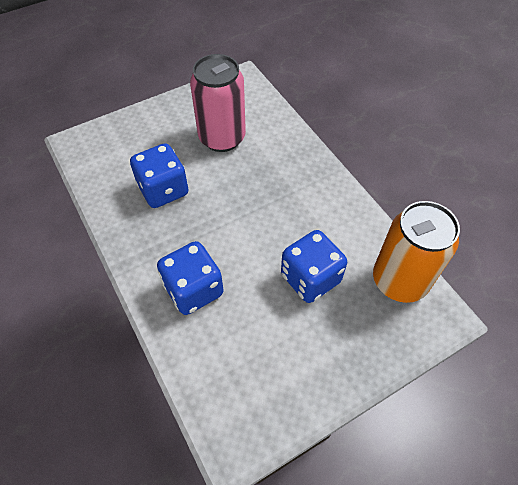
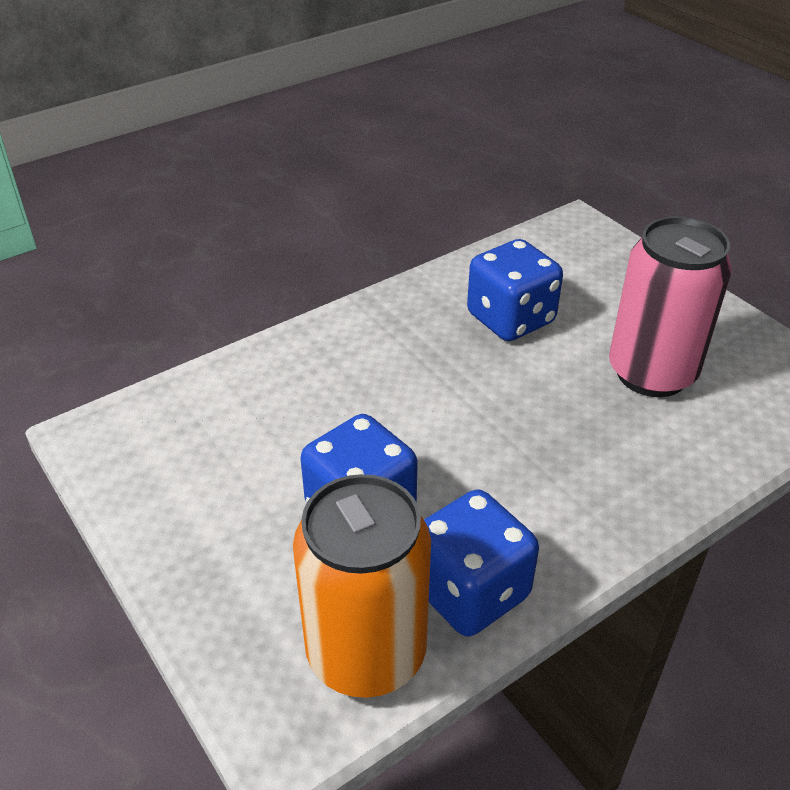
camera: 85 degrees right, 15 degrees down
(193, 290) = (330, 371): blue dice -> blue dice (470, 591)

